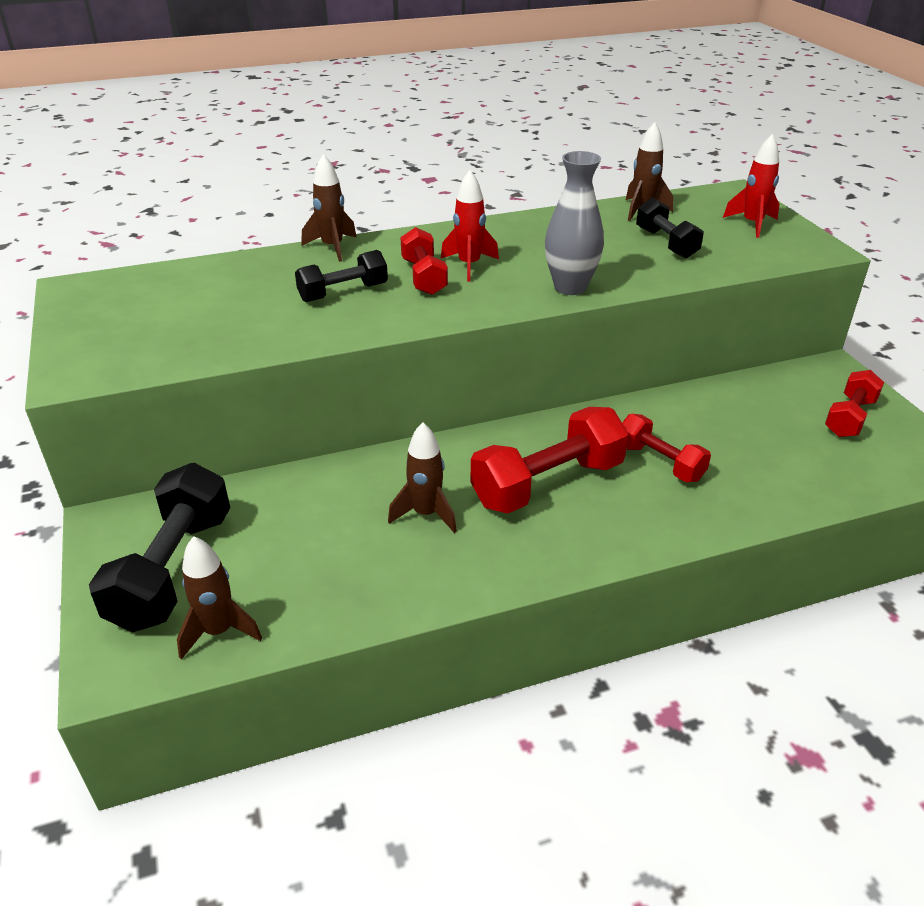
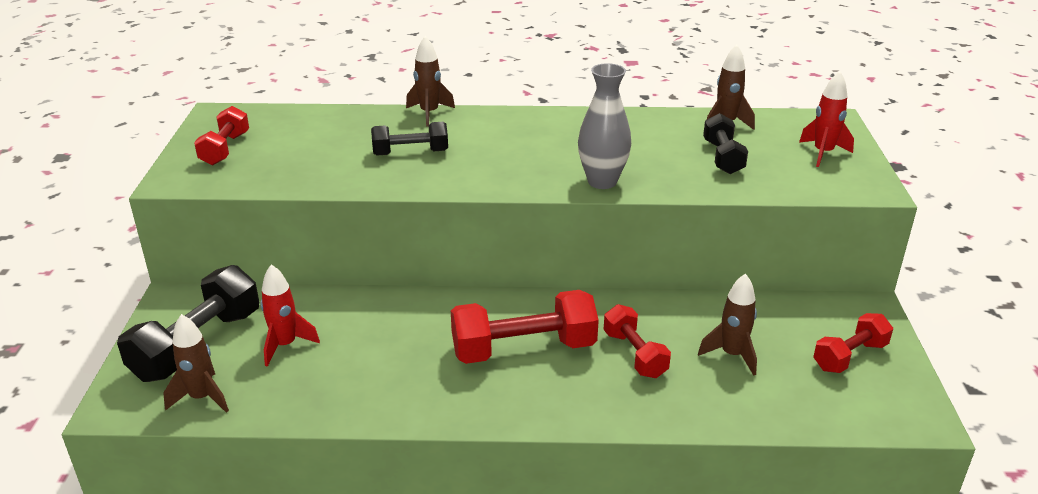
camera: 20 degrees right, 5 degrees down
(424, 277) = (484, 151): red dumbbell -> red dumbbell (225, 149)
(426, 514) = (407, 349): brown rocket -> brown rocket (732, 355)
(469, 265) = (530, 148): red rocket -> red rocket (285, 345)

